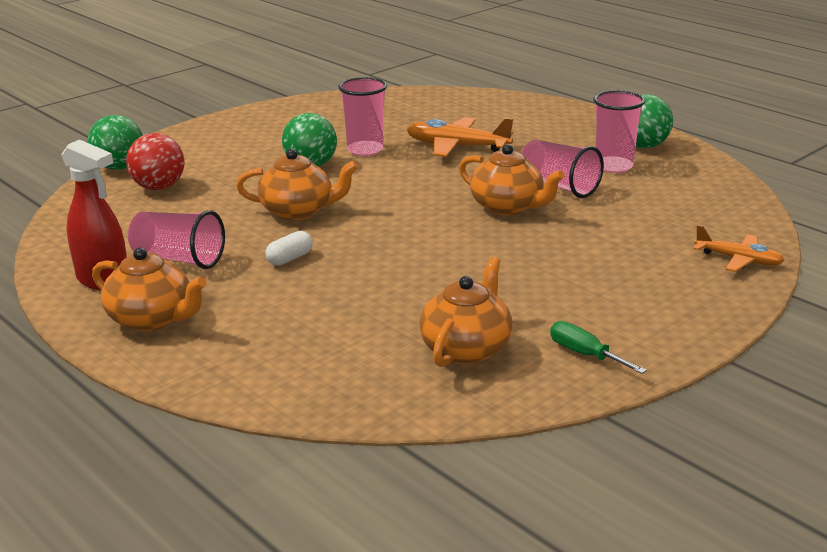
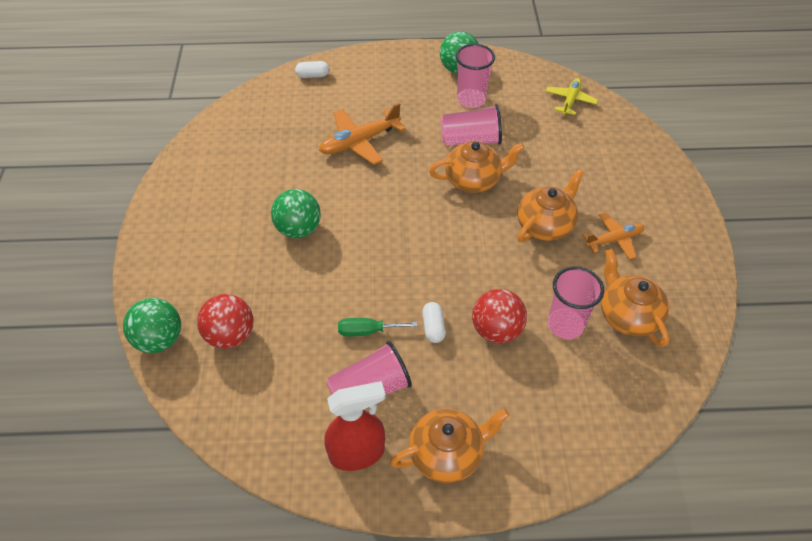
camera: 50 degrees left, 25 degrees up
(298, 211) = (365, 280): orange teapot -> orange teapot (545, 225)
(333, 288) = (496, 330): none -> red ball
(365, 150) = (308, 186): pink cup -> pink cup (565, 325)
(499, 101) = (313, 75): none -> white capsule
(585, 354) = (676, 270): green screwdriver -> green screwdriver (367, 331)
(723, 208) = (570, 100): none -> yellow plane
(739, 260) = (632, 140): orange plane -> orange plane (614, 239)

